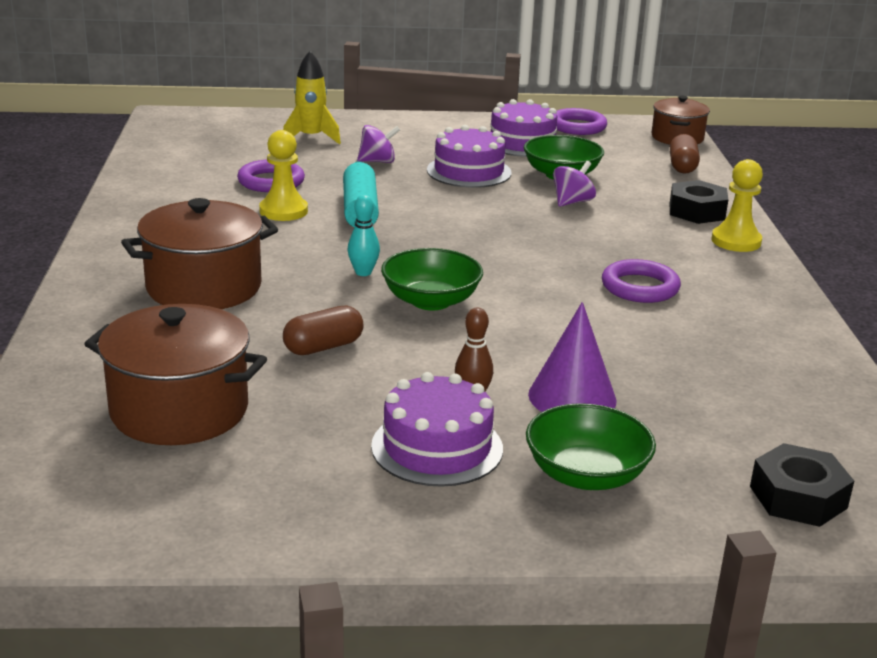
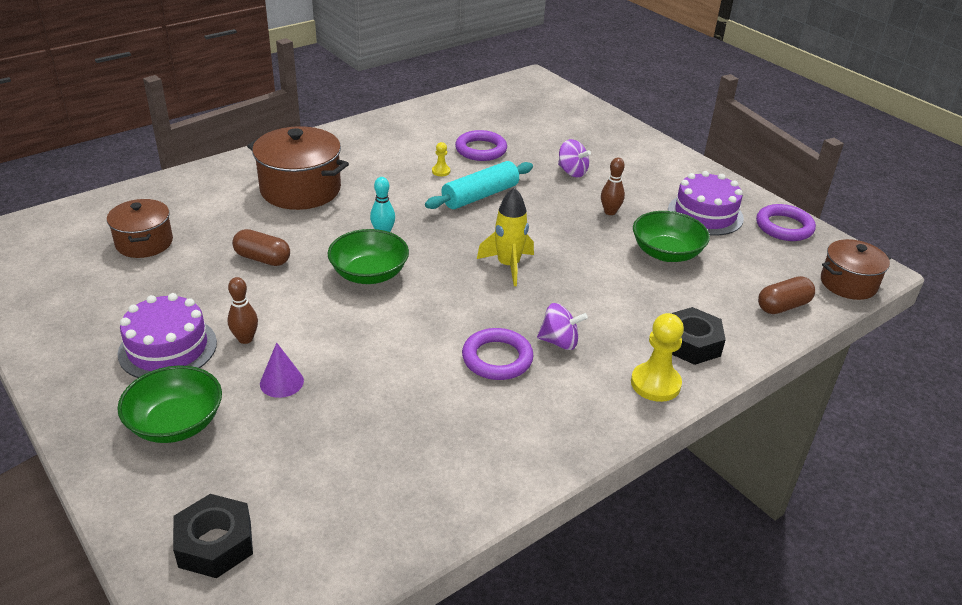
camera: 55 degrees right, 10 degrees up
(179, 410) = (144, 243): brown pot -> brown pot, size x0.63
(283, 211) = (441, 171): yellow pawn -> yellow pawn, size x0.50
(311, 138) = (574, 134): yellow rocket -> yellow rocket (508, 266)
(469, 171) = (610, 212): purple cake -> brown bowling pin
(572, 202) = (618, 275): purple spinning top -> purple spinning top (559, 342)
(572, 397) = (281, 382): purple cone -> purple cone, size x0.61

